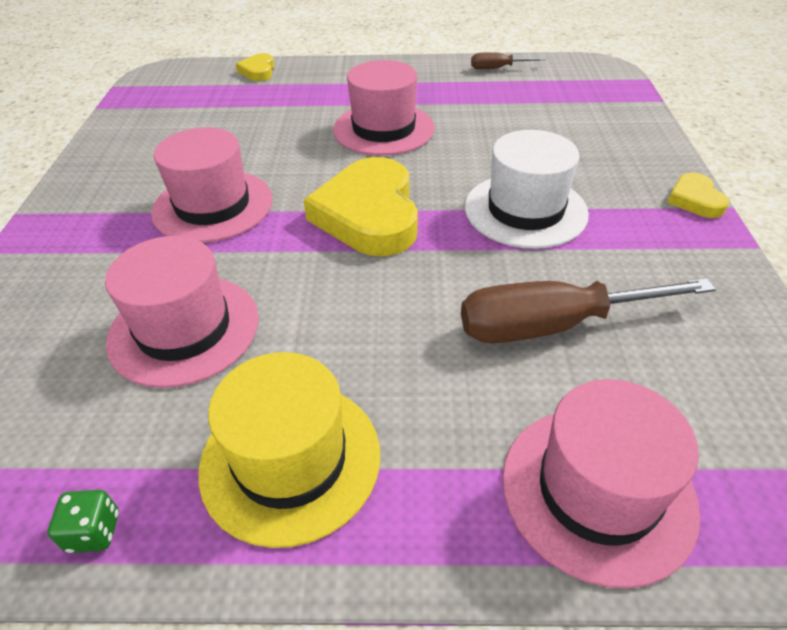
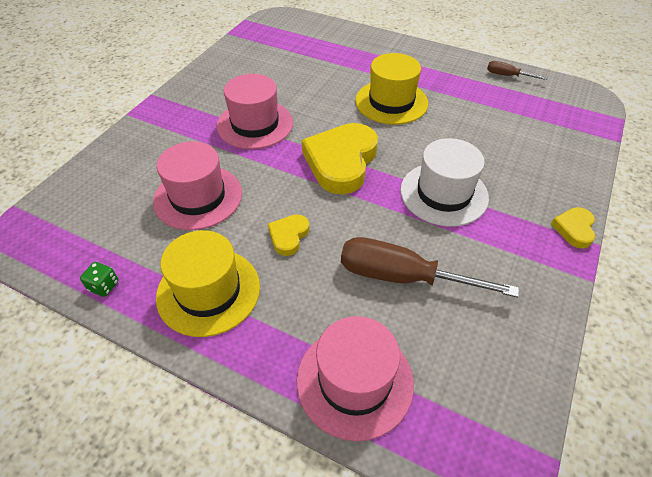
camera: 25 degrees right, 5 degrees up
(258, 71) = (338, 32): yellow heart -> yellow heart (288, 236)
(383, 129) = (391, 102): pink hat -> yellow hat

